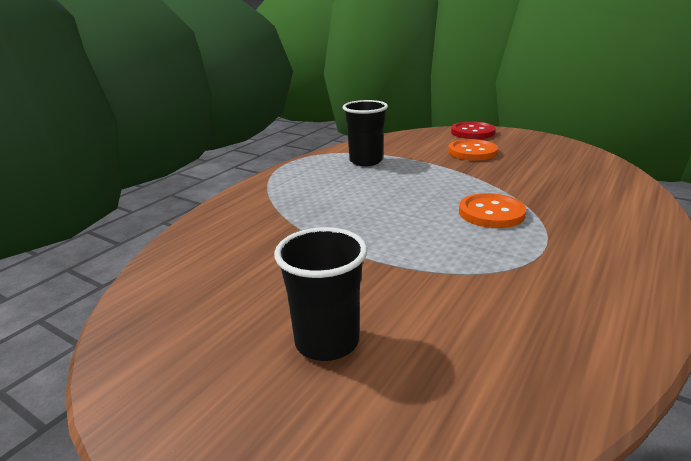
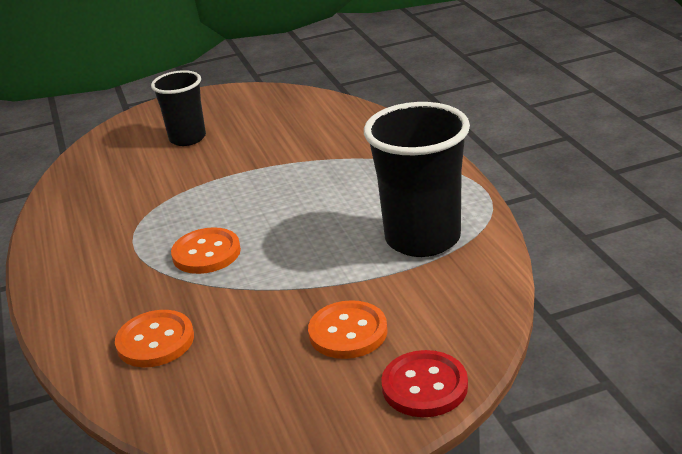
camera: 130 degrees right, 5 degrees up
(366, 161) = (422, 238): black cup -> black cup, size x1.62
(584, 188) = (155, 341): none -> orange button

